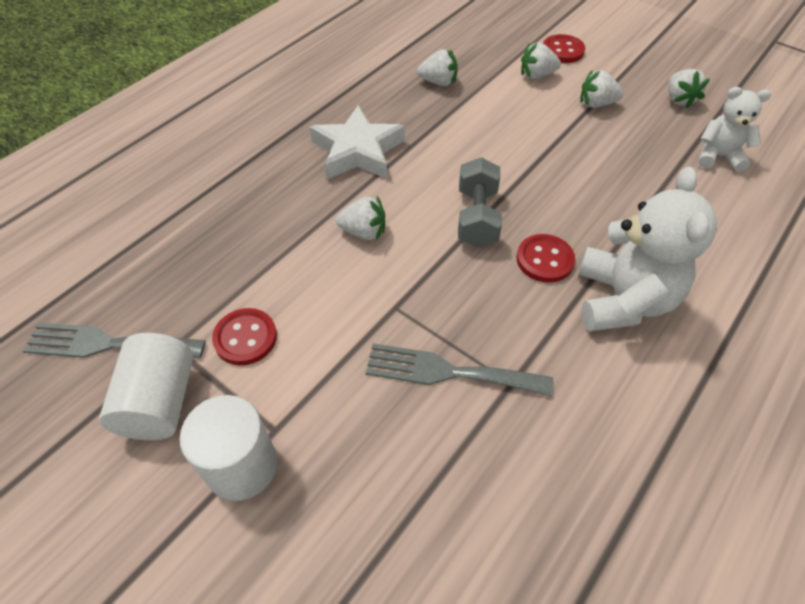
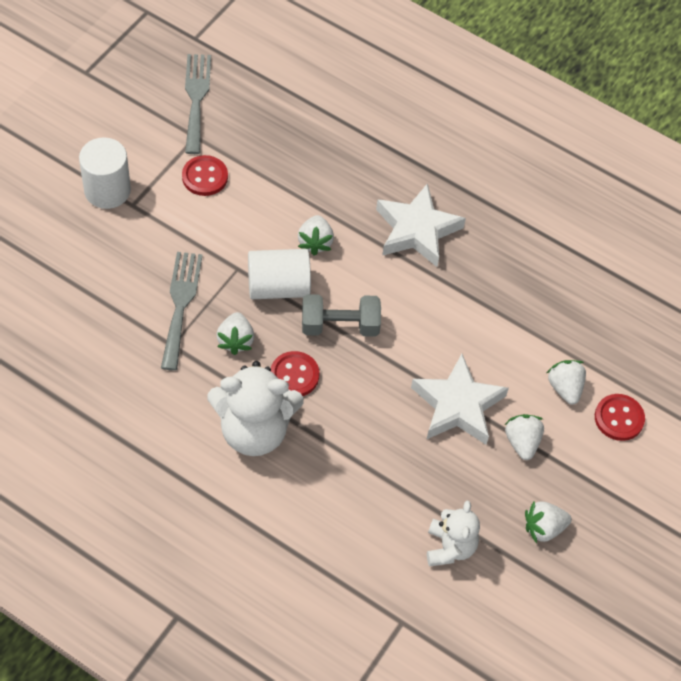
camera: 80 degrees right, 5 degrees up
(160, 402) = (152, 138): white cylinder -> white cylinder (278, 286)
(438, 82) = (535, 294): white strawberry -> white strawberry (235, 340)
(564, 139) = (457, 405): none -> white star

